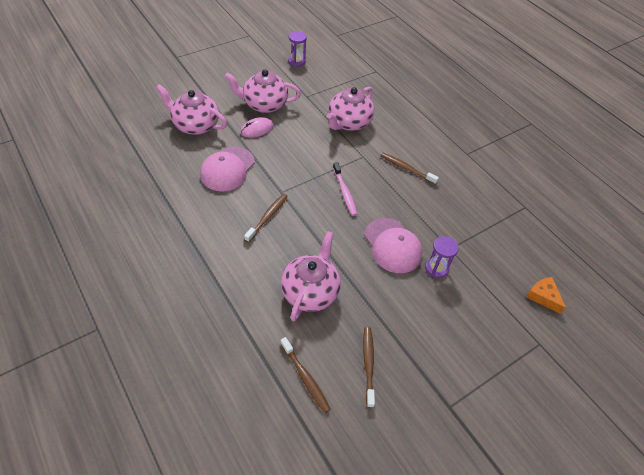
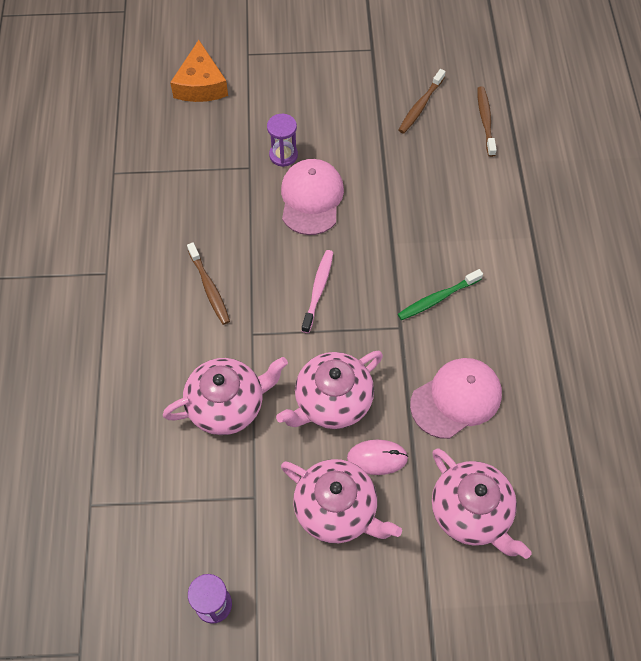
camera: 145 degrees left, 10 degrees up
(267, 217) = (437, 298): brown toothbrush -> green toothbrush
(310, 291) = (436, 191): pink teapot -> pink teapot (332, 402)
(543, 296) = (200, 84): orange cheese -> orange cheese, size x1.54

